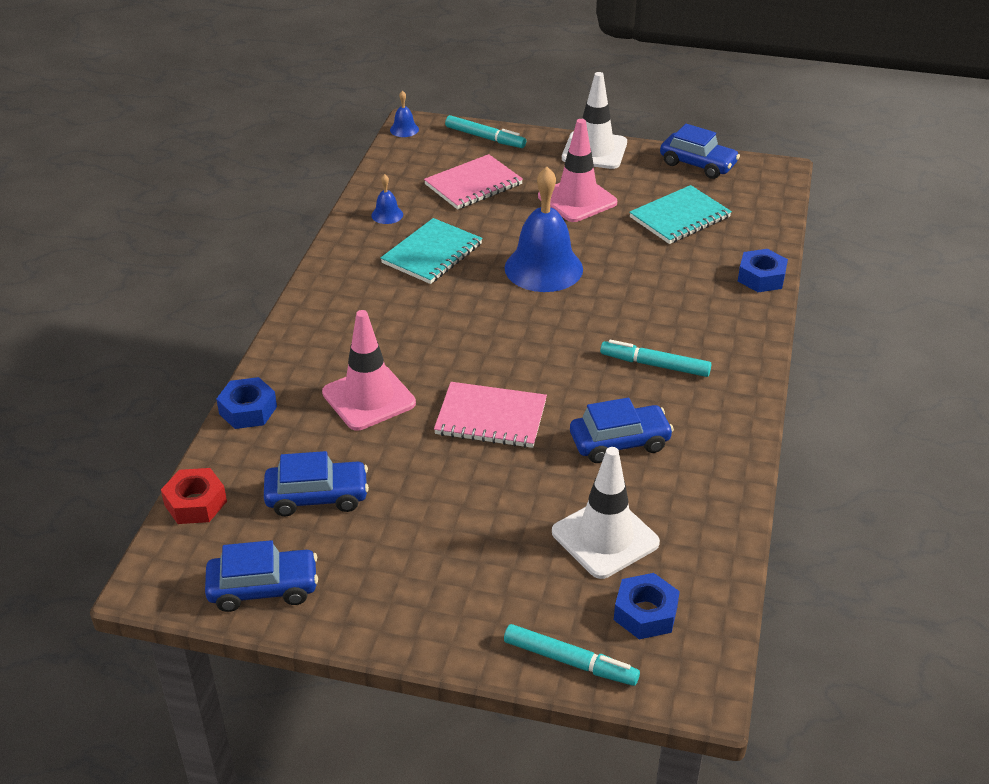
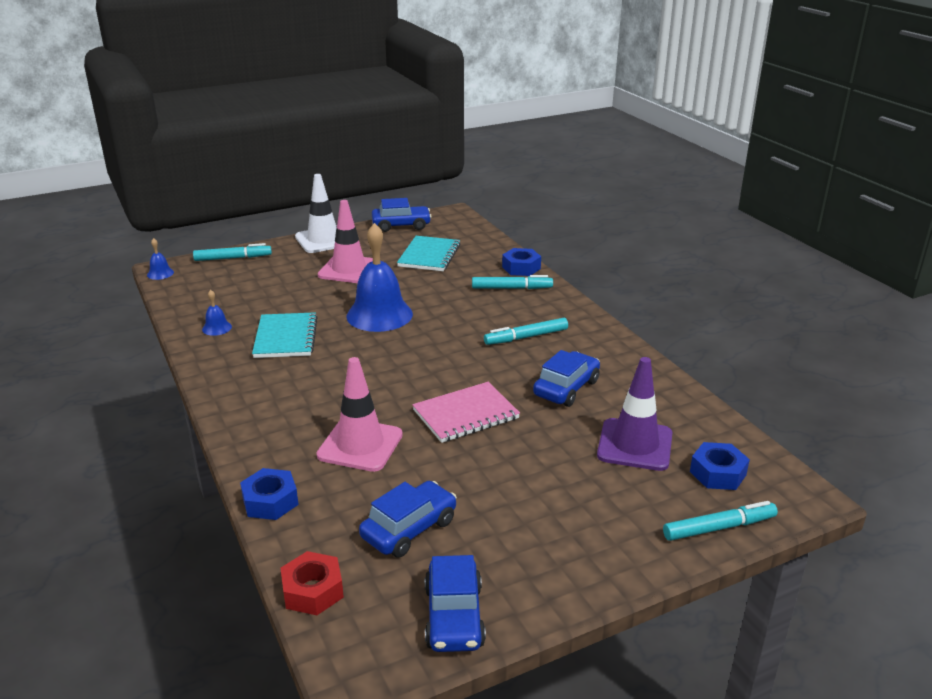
camera: 40 degrees left, 10 degrees down
(263, 588) = (454, 616): blue car -> blue car turned 135 degrees clockwise
(473, 184) = (261, 287): pink notebook -> none
(605, 537) = (635, 445): white traffic cone -> purple traffic cone
(716, 299) = (512, 288): none -> turquoise marker

